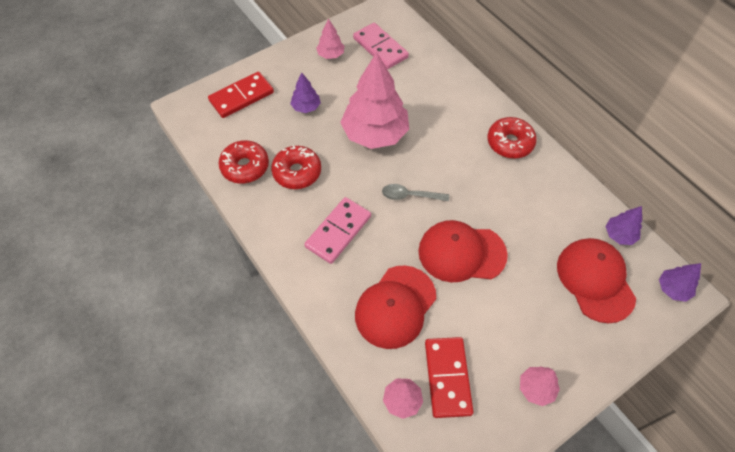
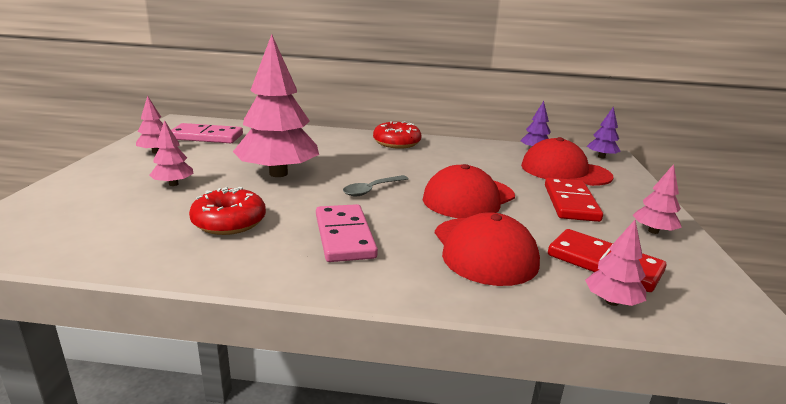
camera: 50 degrees left, 35 degrees down
(241, 97) = (67, 204): red domino -> red domino (571, 203)
(245, 167) = (148, 245): red donut -> none
(306, 107) = (173, 184): purple tree -> pink tree

